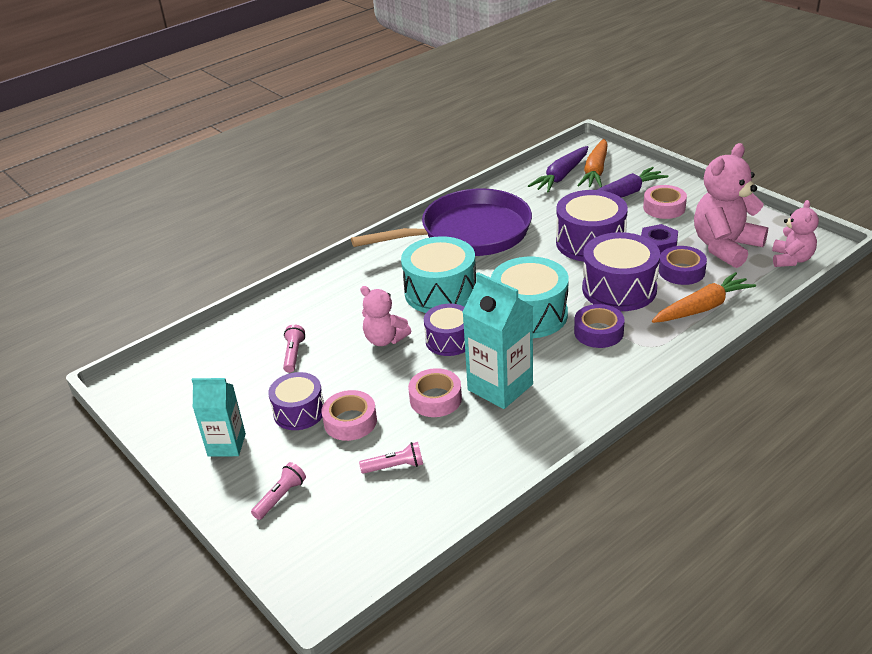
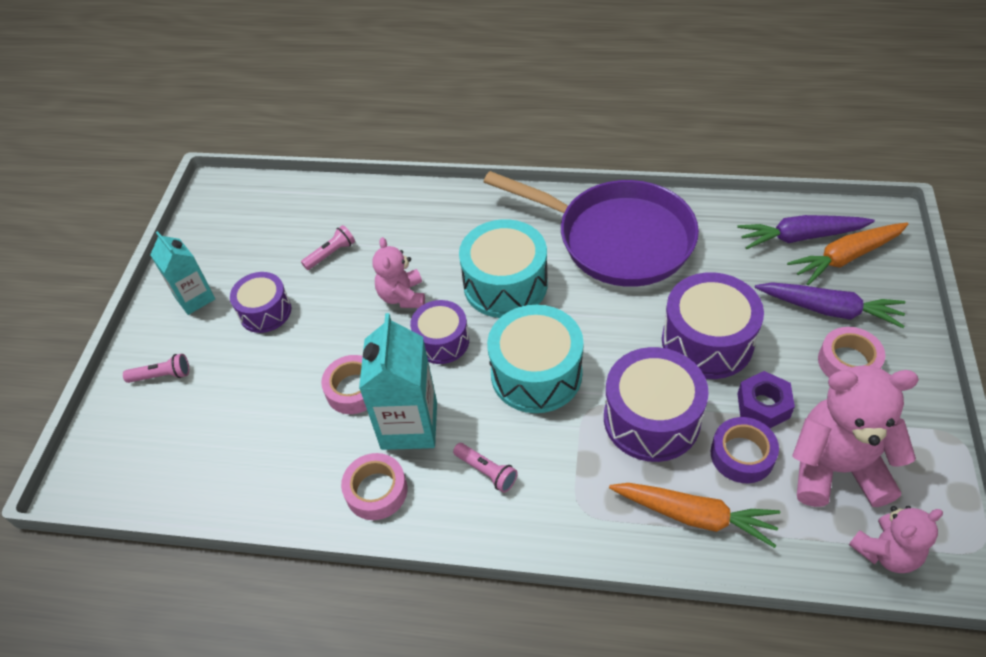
camera: 50 degrees right, 15 degrees up
(350, 421) = (279, 353): pink tape -> pink tape (376, 491)
(395, 466) = (248, 423): pink flashlight -> pink flashlight (486, 471)
(598, 332) = (562, 448): purple tape -> none

